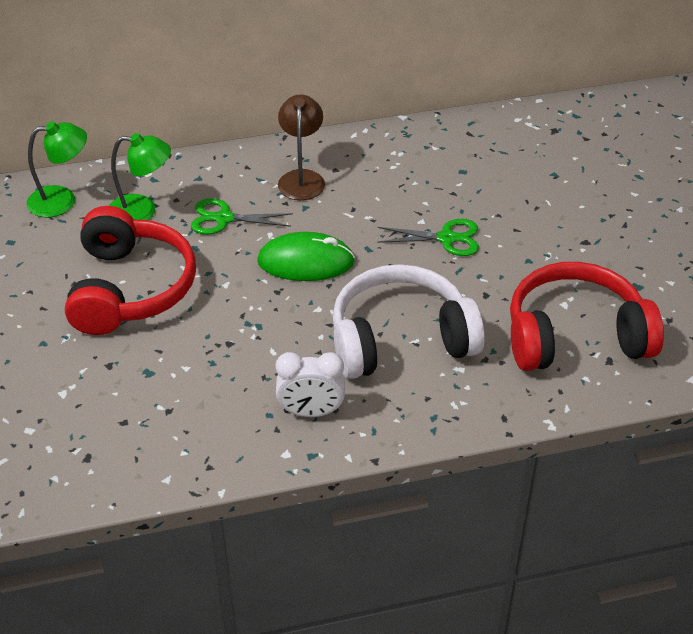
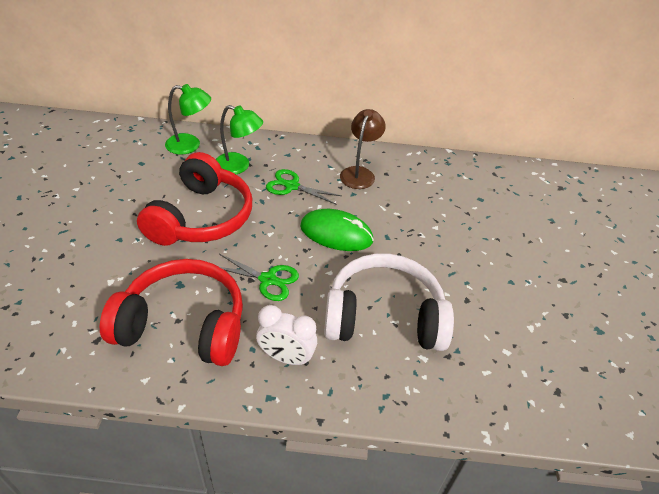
camera: 15 degrees right, 0 degrees up
(447, 238) = (451, 246): green scissors -> green scissors (268, 279)
(575, 336) = (533, 359): red headphones -> red headphones (183, 325)

